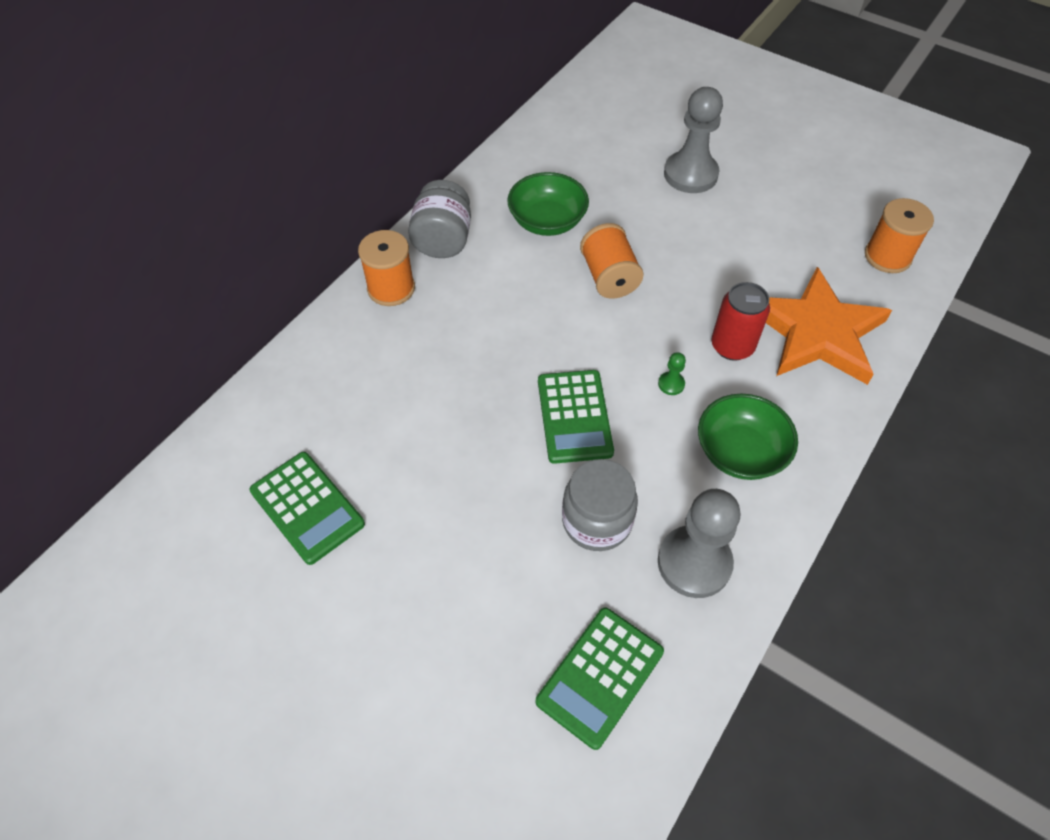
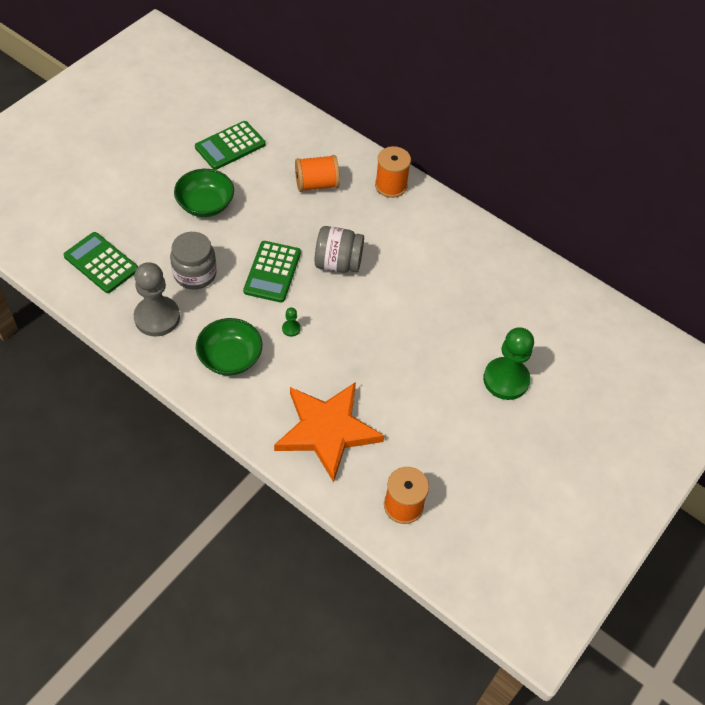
camera: 90 degrees right, 0 degrees up
(443, 240) = (435, 215): grey jar -> grey jar (338, 263)
(547, 221) = (452, 276): green bowl -> green bowl (205, 204)
(574, 416) = (272, 272): green calculator -> green calculator turned 75 degrees counterclockwise
(609, 277) = (393, 307): orange spool -> orange spool (316, 184)
(690, 174) = (506, 380): grey pawn -> green pawn
(732, 346) = (320, 372): red can -> none

